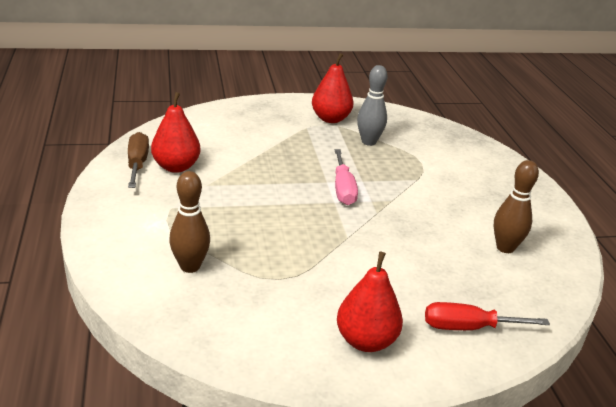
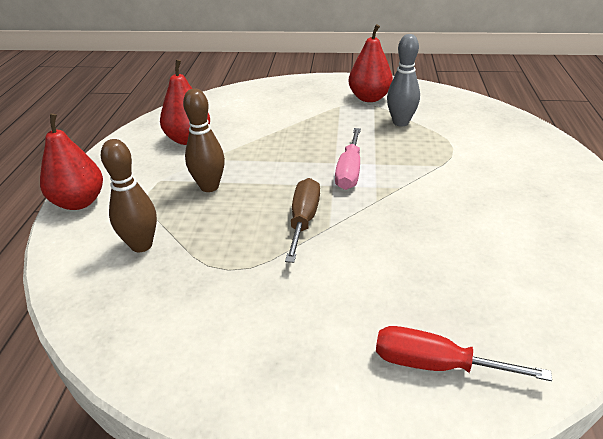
camera: 20 degrees right, 5 degrees up
(137, 164) = (154, 135): brown screwdriver -> brown screwdriver (303, 220)
(366, 341) = (291, 364): red pear -> red pear (79, 202)
(505, 248) = (524, 257): brown bowling pin -> brown bowling pin (209, 187)

